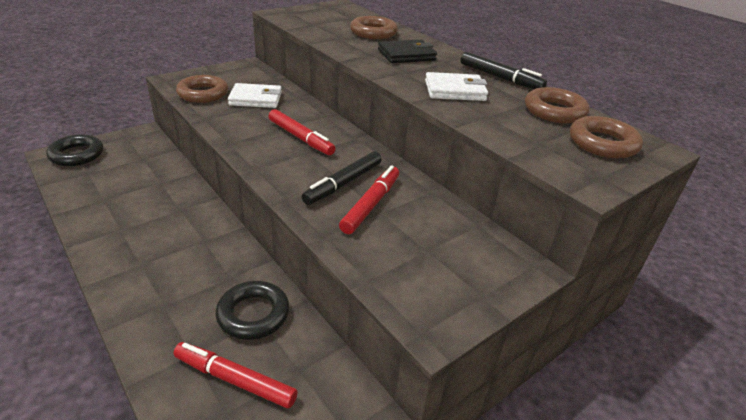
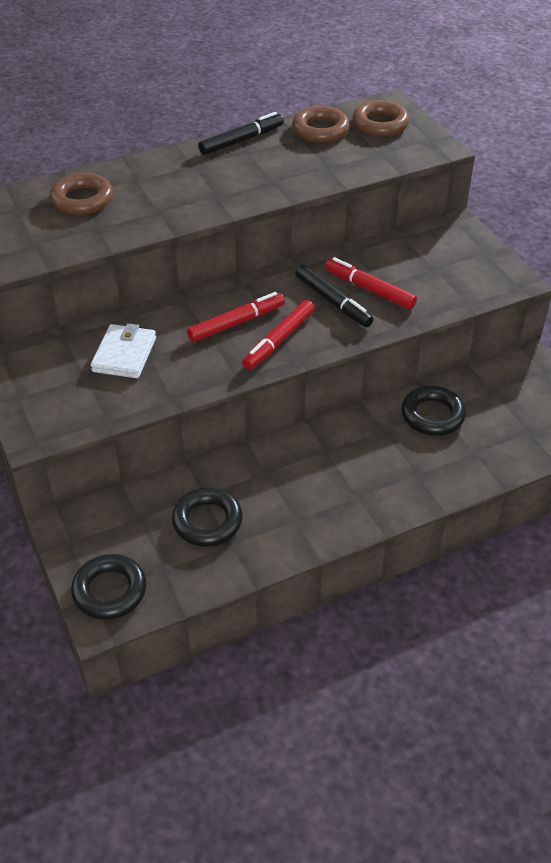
camera: 75 degrees left, 10 degrees up
(131, 186) = (207, 521): none -> black ring
(203, 94) = (94, 403): brown ring -> none
(235, 379) = (500, 427): red marker -> red marker (279, 340)
(406, 55) = (167, 187): black wallet -> none
(455, 91) = (270, 174): white wallet -> none

